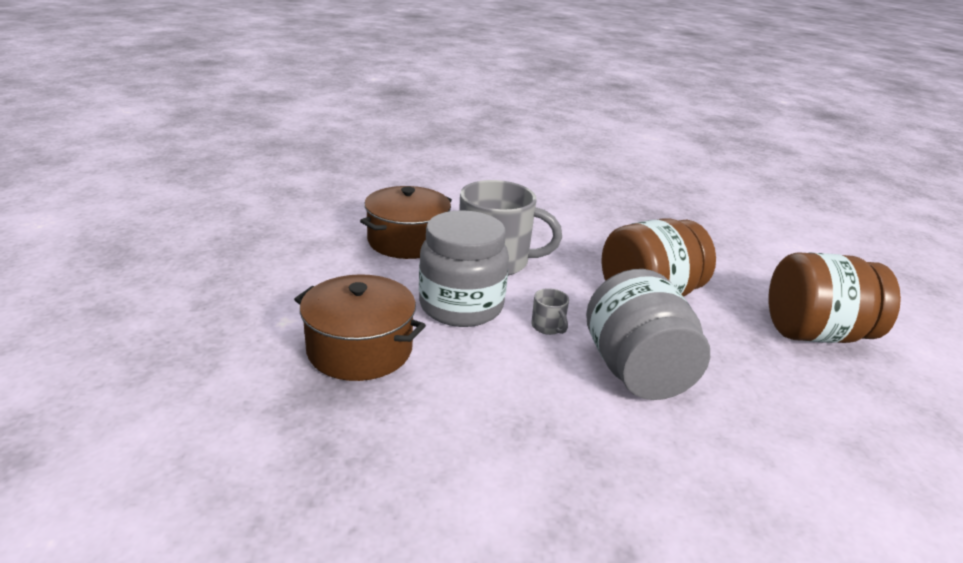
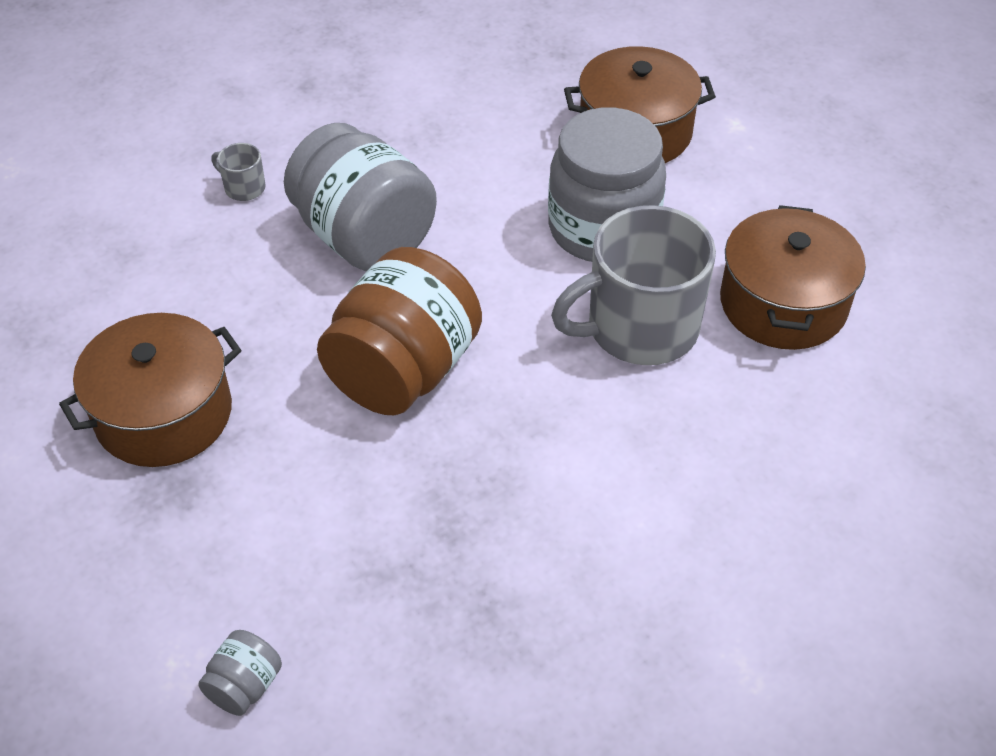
camera: 150 degrees right, 20 degrees up
(548, 326) = (490, 250): grey mug -> grey mug (244, 188)
(773, 239) = (245, 686): none -> grey jar
(815, 334) = (164, 414): brown jar -> brown pot

